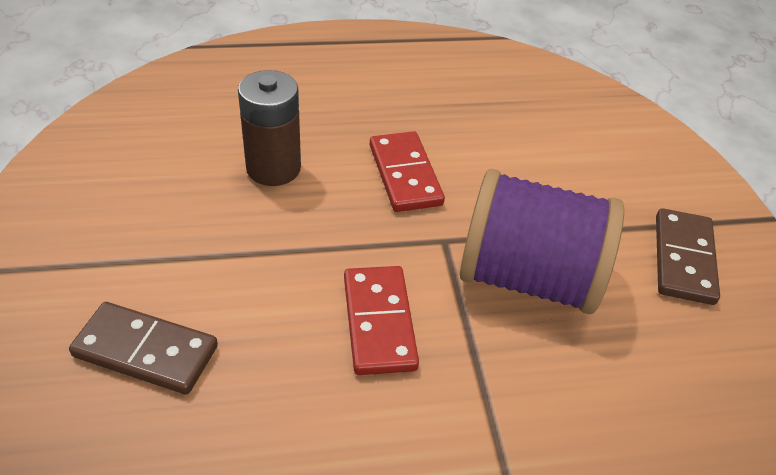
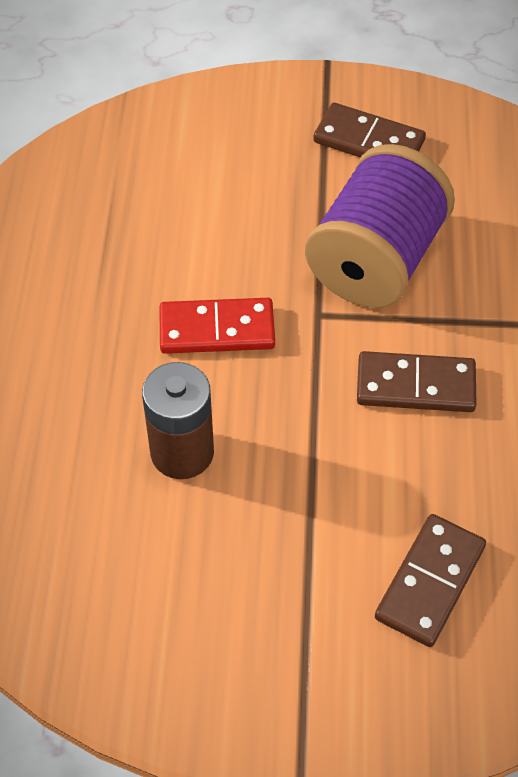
camera: 75 degrees left, 10 degrees up
(379, 322) = (415, 385): red domino -> brown domino

